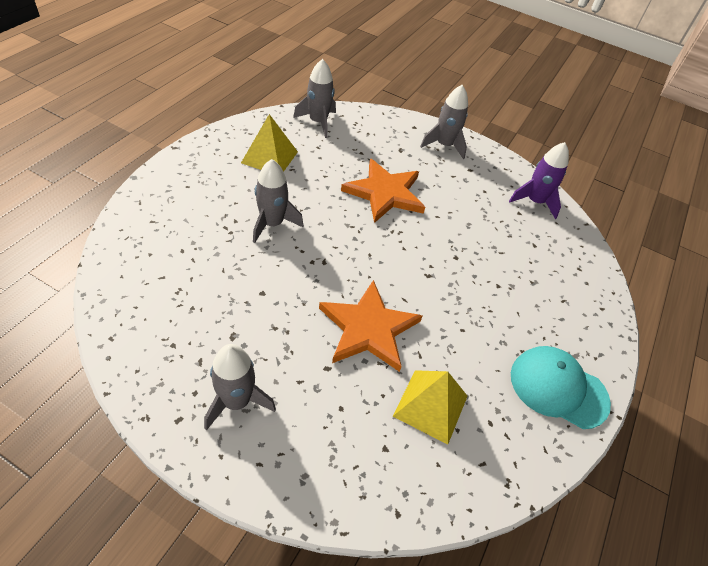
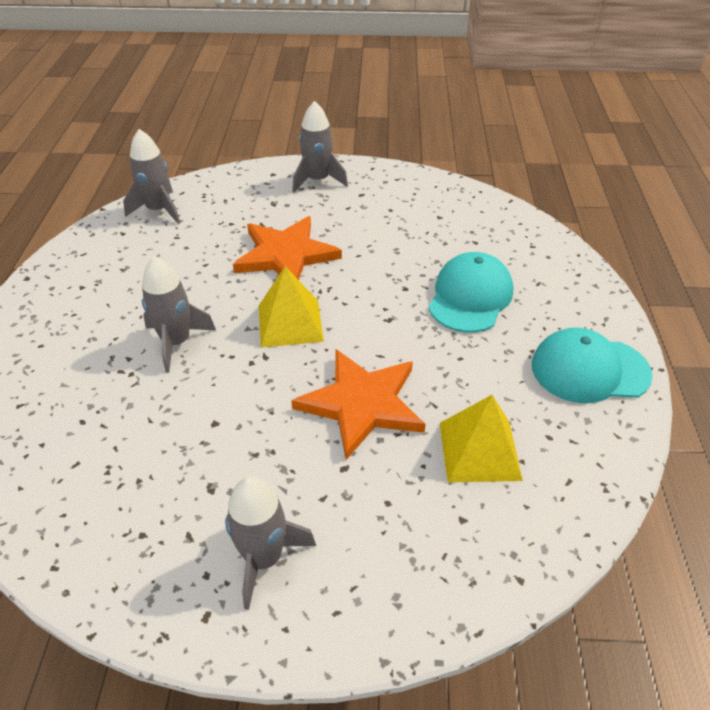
camera: 20 degrees left, 5 degrees down
(269, 157) = (124, 270): yellow pyramid -> yellow pyramid (290, 323)
(501, 286) = (470, 297): none -> turquoise cap
(535, 201) = (447, 199): purple rocket -> none

